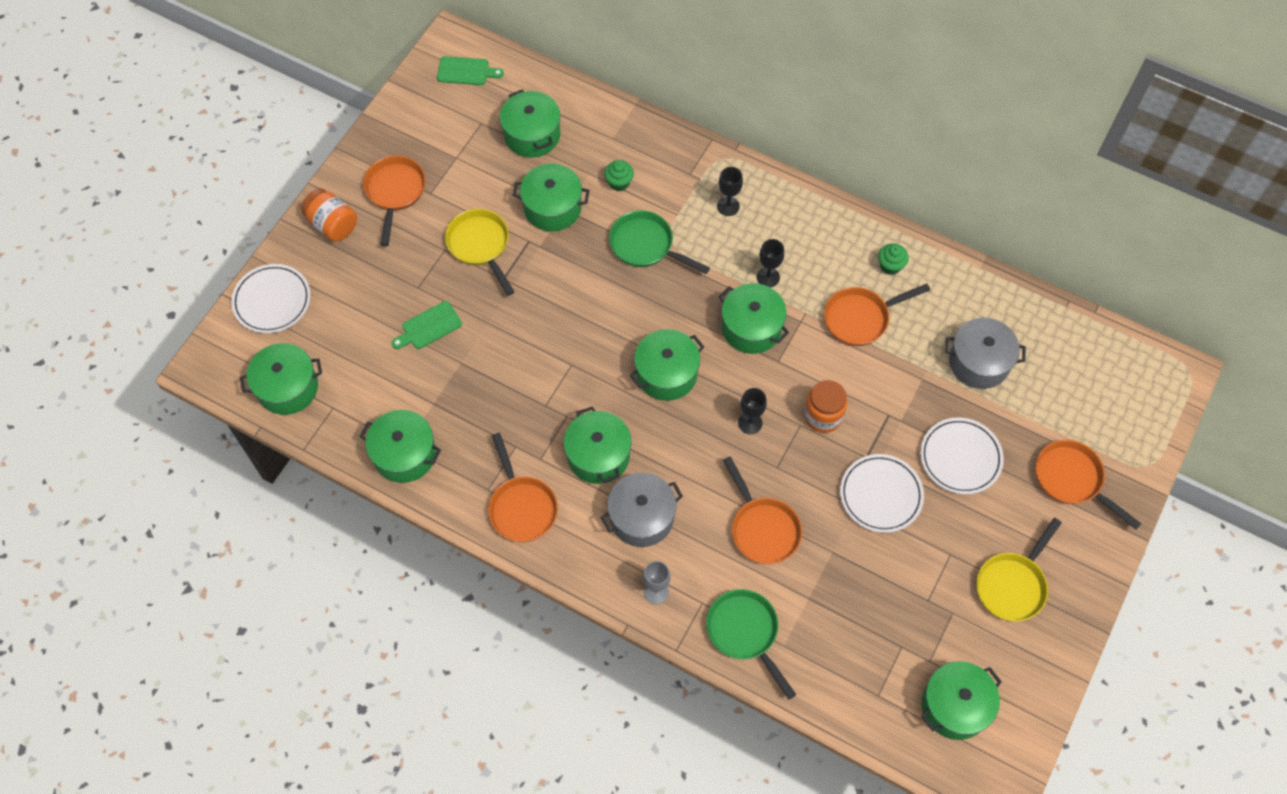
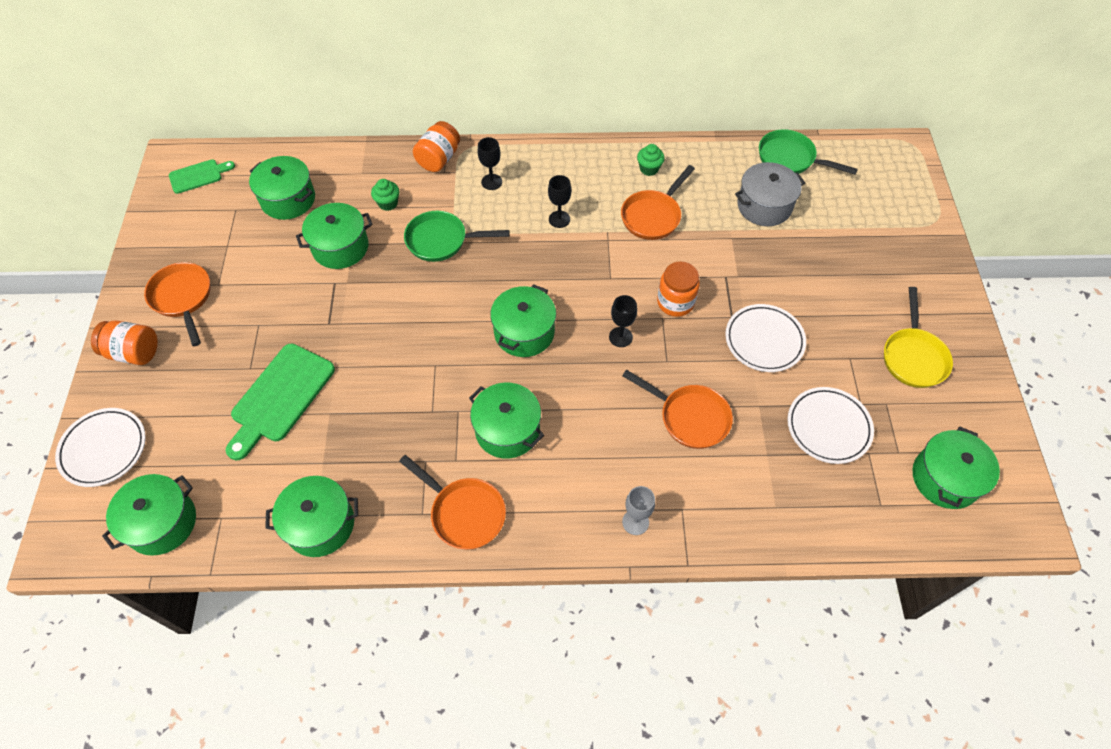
camera: 30 degrees left, 5 degrees down
(429, 327) = (280, 397): green cutting board -> green cutting board, size x1.76
(480, 246) = (291, 306): yellow pan -> none
(641, 517) = (580, 463): grey pot -> none
(692, 157) = (439, 159): none -> orange jar
(745, 633) = (736, 514): green pan -> green pan (790, 159)
(751, 328) = (571, 263): green pot -> none
(960, 458) = (802, 281): white plate -> white plate (828, 427)
(1072, 480) = (894, 256): orange pan -> none

